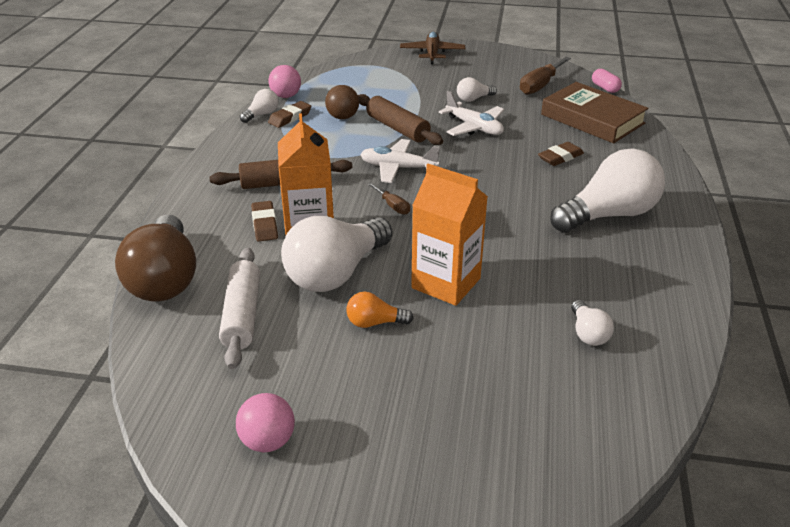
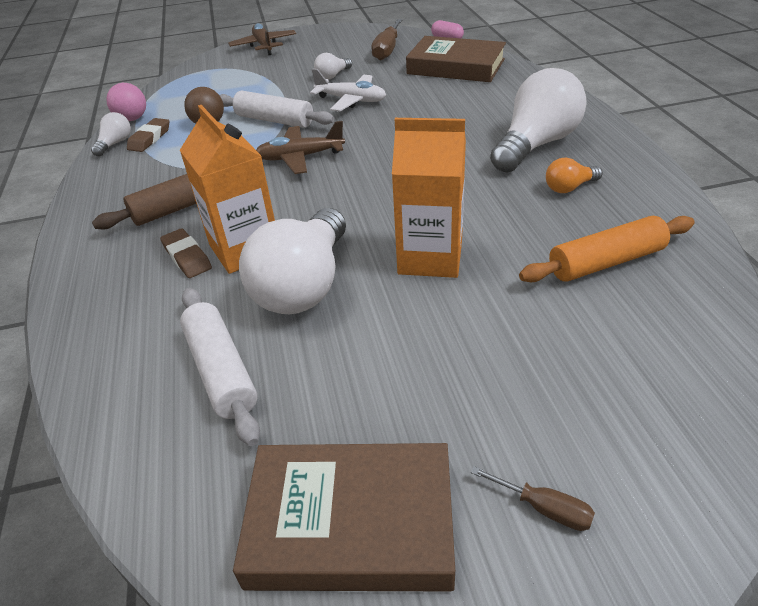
camera: 20 degrees left, 5 degrees up
(165, 279) = (95, 360): brown light bulb -> none
(268, 441) = (351, 523): pink ball -> brown book
(374, 323) = (383, 326): orange light bulb -> orange light bulb (569, 187)
(392, 206) = (320, 196): brown screwdriver -> brown screwdriver (544, 508)
(397, 128) = (274, 120): brown rolling pin -> white rolling pin
(398, 168) = (300, 157): white plane -> brown plane
(560, 157) = (452, 106): brown eraser -> none
(588, 333) = (606, 262): white light bulb -> orange rolling pin

